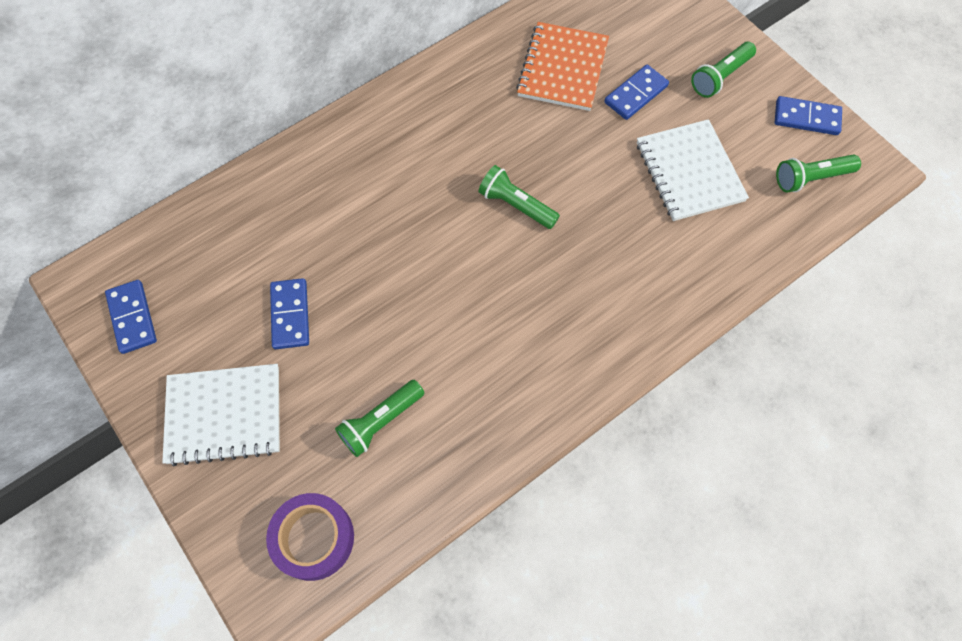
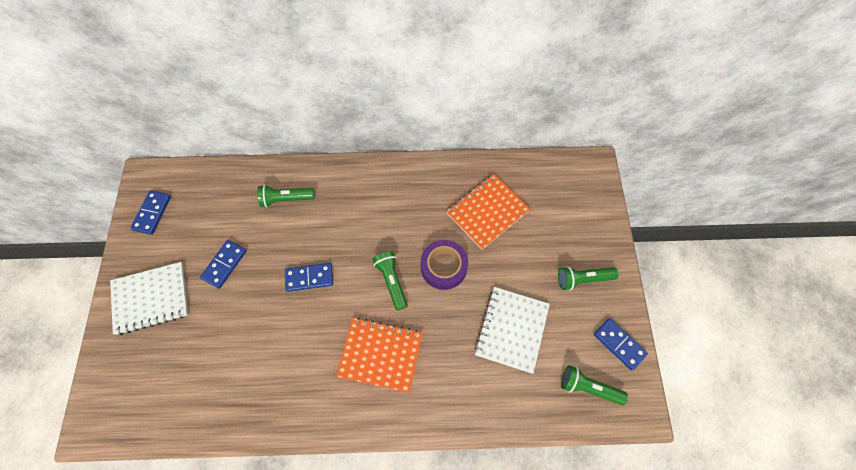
camera: 35 degrees right, 0 degrees up
(224, 415) = (151, 298): white notebook -> white notebook turned 45 degrees counterclockwise
(314, 538) = (137, 401): purple tape -> purple tape (443, 267)
(380, 421) = (219, 360): green flashlight -> green flashlight (286, 199)
(570, 289) = (380, 355): none -> orange notebook
(636, 94) = (519, 257): blue domino -> blue domino (309, 278)

